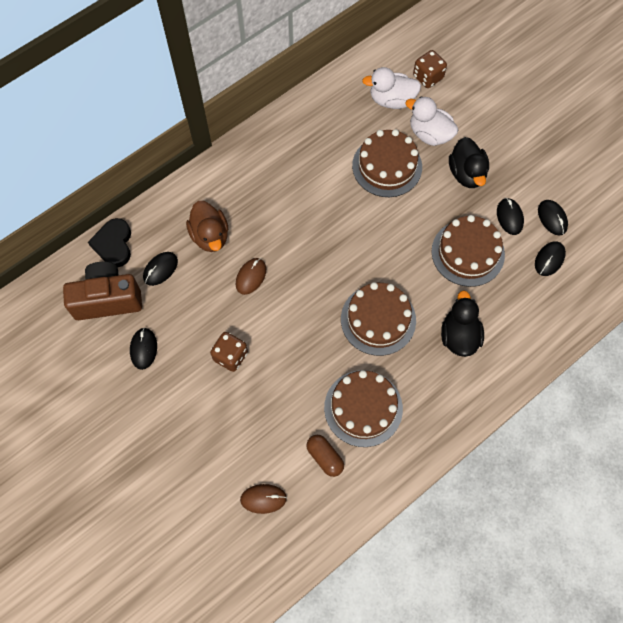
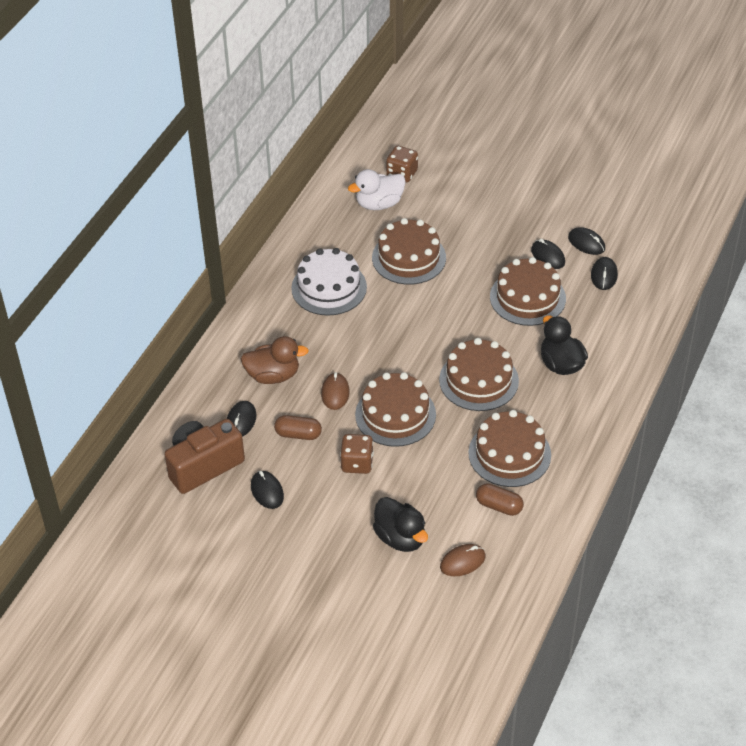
camera: 25 degrees left, 20 degrees down
(114, 244) = (179, 419): black heart -> none
(199, 304) = (298, 434): none -> brown capsule
(210, 236) = (273, 375): brown duck -> brown duck turned 45 degrees counterclockwise
(288, 322) = (395, 414): none -> brown cake
(303, 168) = (329, 287): none -> white cake
(430, 134) = (433, 218): white duck -> none
(466, 173) = (487, 237): black duck -> black duck (400, 538)

